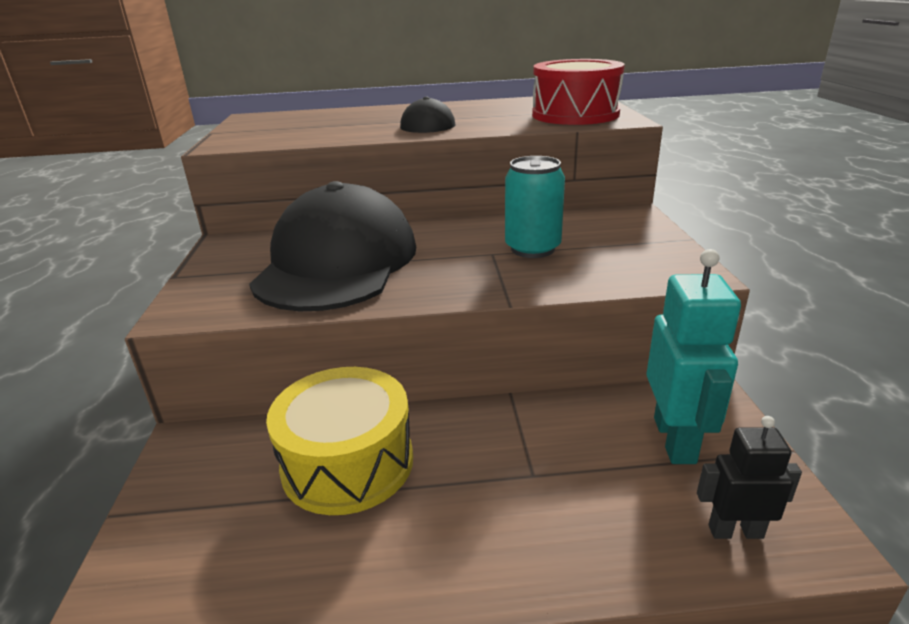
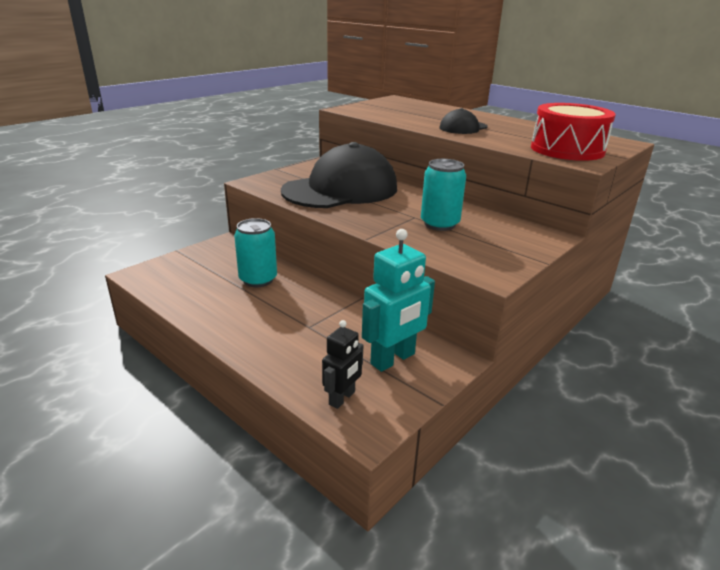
camera: 45 degrees right, 0 degrees up
(348, 463) = (258, 279): yellow drum -> turquoise can
(735, 531) = (342, 398): black robot -> black robot turned 75 degrees clockwise

